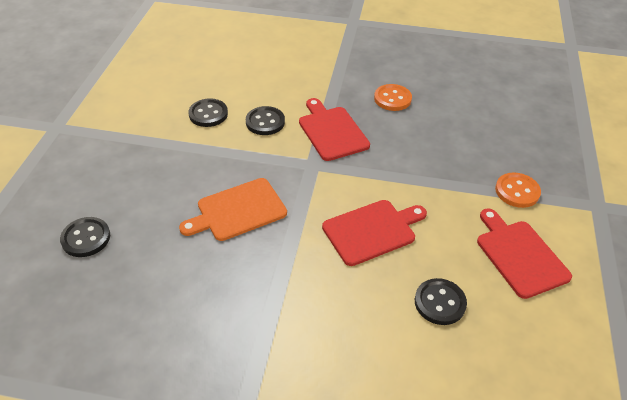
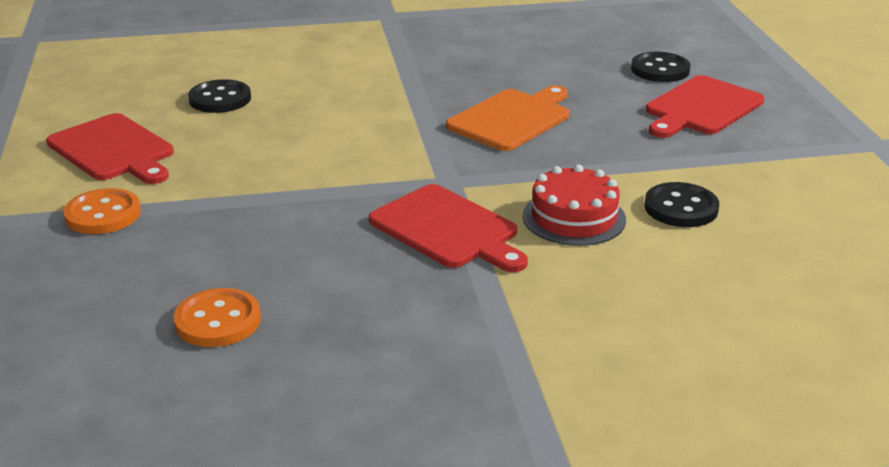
camera: 160 degrees right, 15 degrees down
(265, 122) = (574, 217): black button -> red cake
(372, 231) = (322, 134): red cutting board -> red cutting board (701, 108)
(392, 99) = (359, 312): orange button -> orange button (218, 321)

